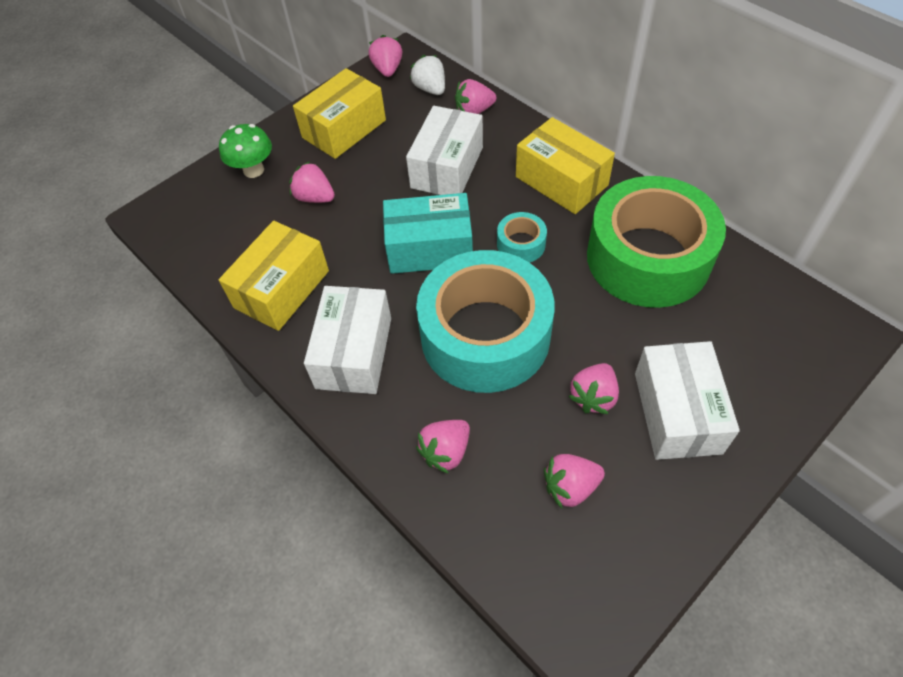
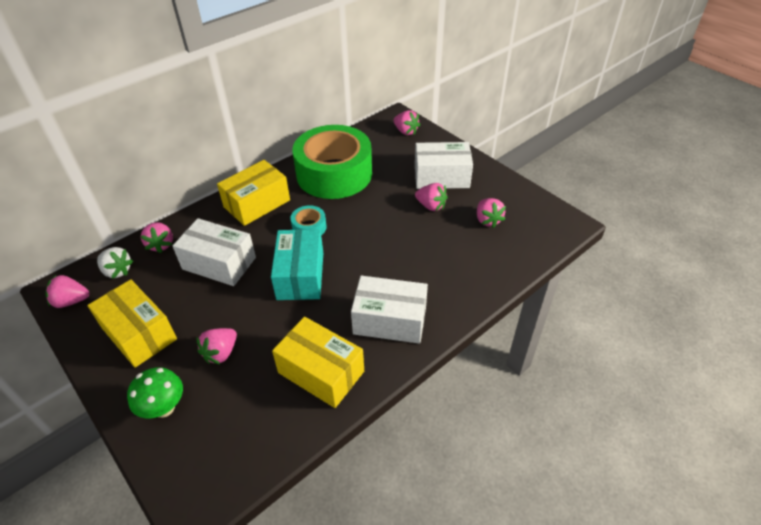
camera: 90 degrees left, 10 degrees down
(430, 89) = (117, 271): white strawberry -> white strawberry turned 120 degrees counterclockwise
(446, 452) = (468, 272): pink strawberry -> pink strawberry (406, 131)
(485, 335) = (383, 249): turquoise tape -> none

